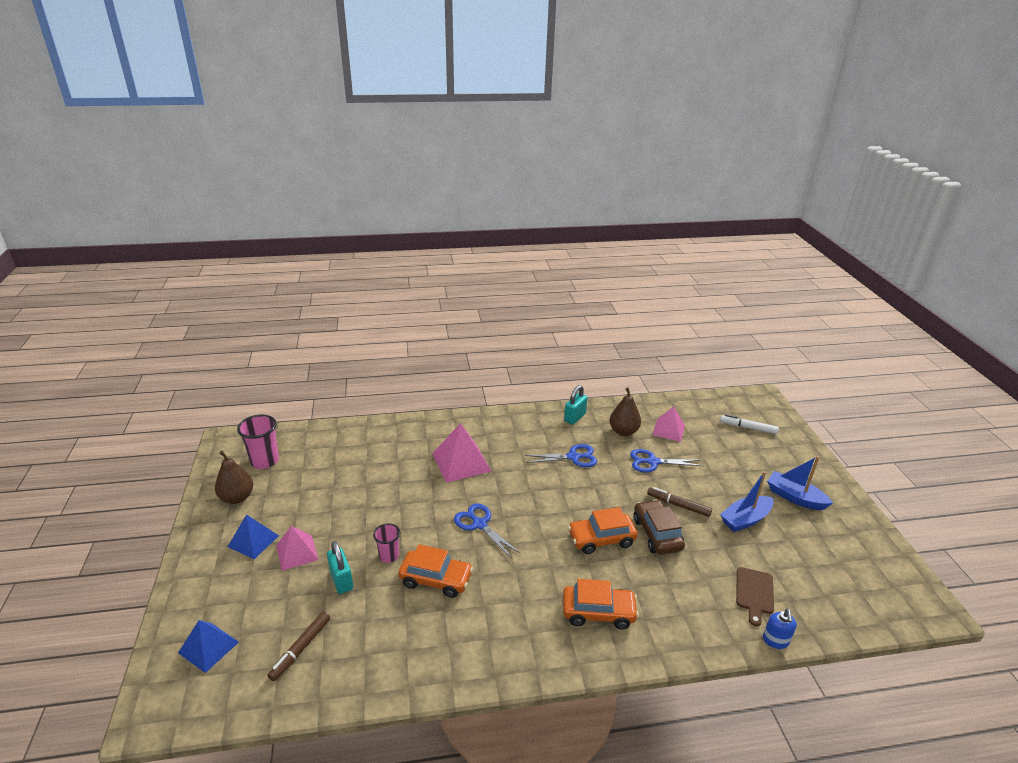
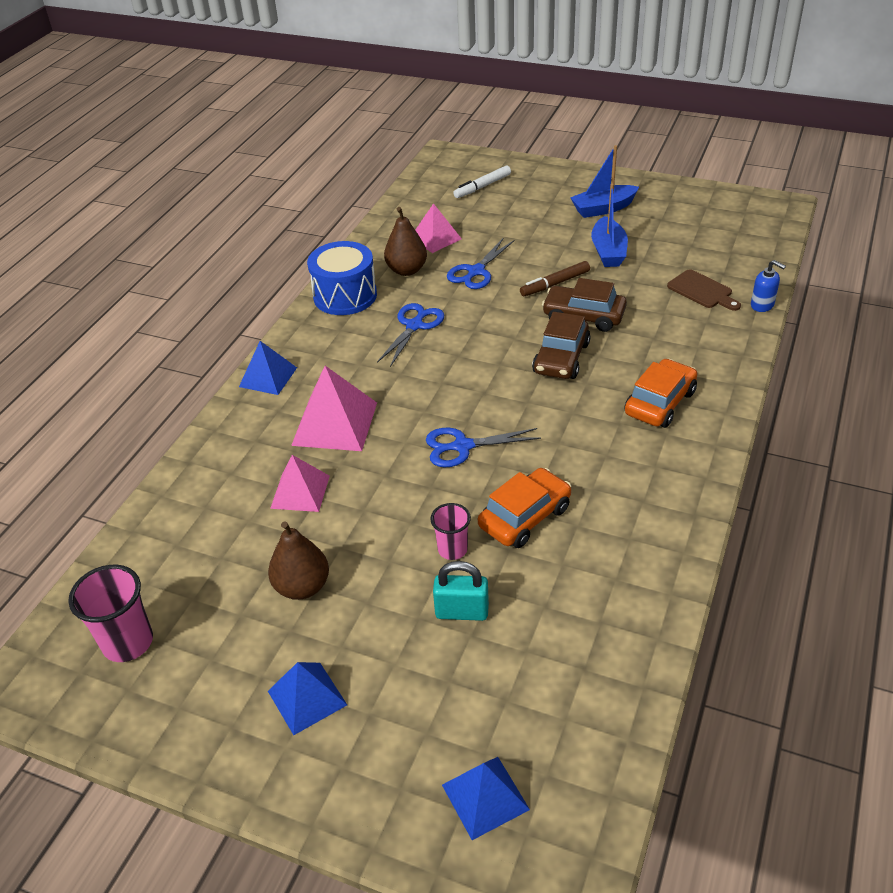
camera: 55 degrees left, 10 degrees up
(237, 498) = (188, 699): brown pear -> brown pear (302, 587)
(297, 552) = (372, 649): pink pyramid -> pink pyramid (300, 491)
(301, 649) = (553, 686): brown marker -> none
(480, 420) = (268, 377): none -> blue pyramid
(574, 417) = (345, 296): turquoise padlock -> blue drum
(601, 539) = (561, 358): orange car -> brown car

